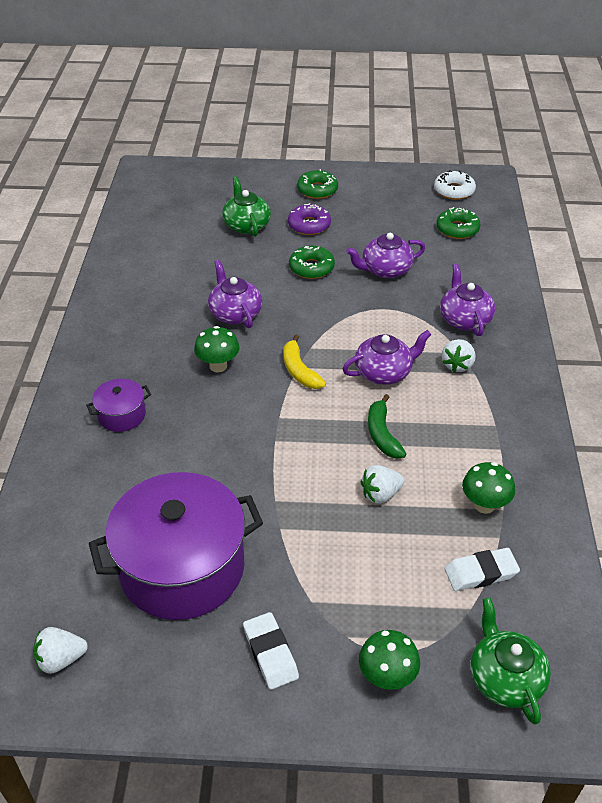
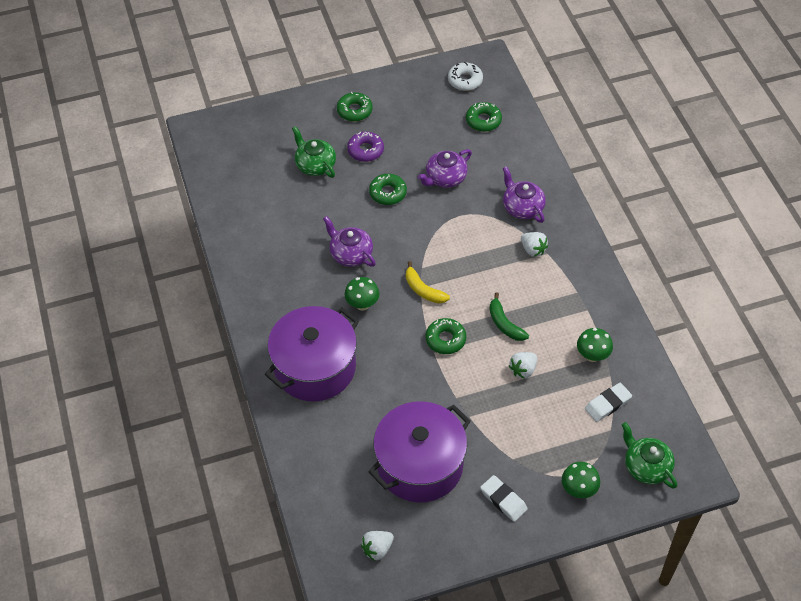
camera: 20 degrees left, 10 degrees up
(121, 415) = (315, 367): purple pot -> purple pot, size x2.25
(297, 430) = (445, 339): none -> green donut
(384, 372) = (484, 272): purple teapot -> none
(457, 365) = (533, 250): white strawberry -> white strawberry turned 45 degrees counterclockwise

